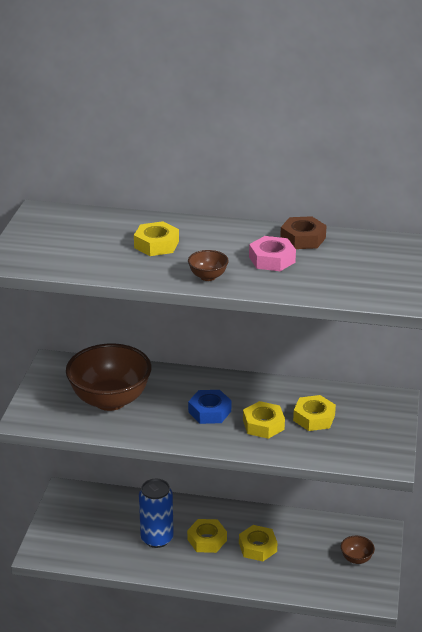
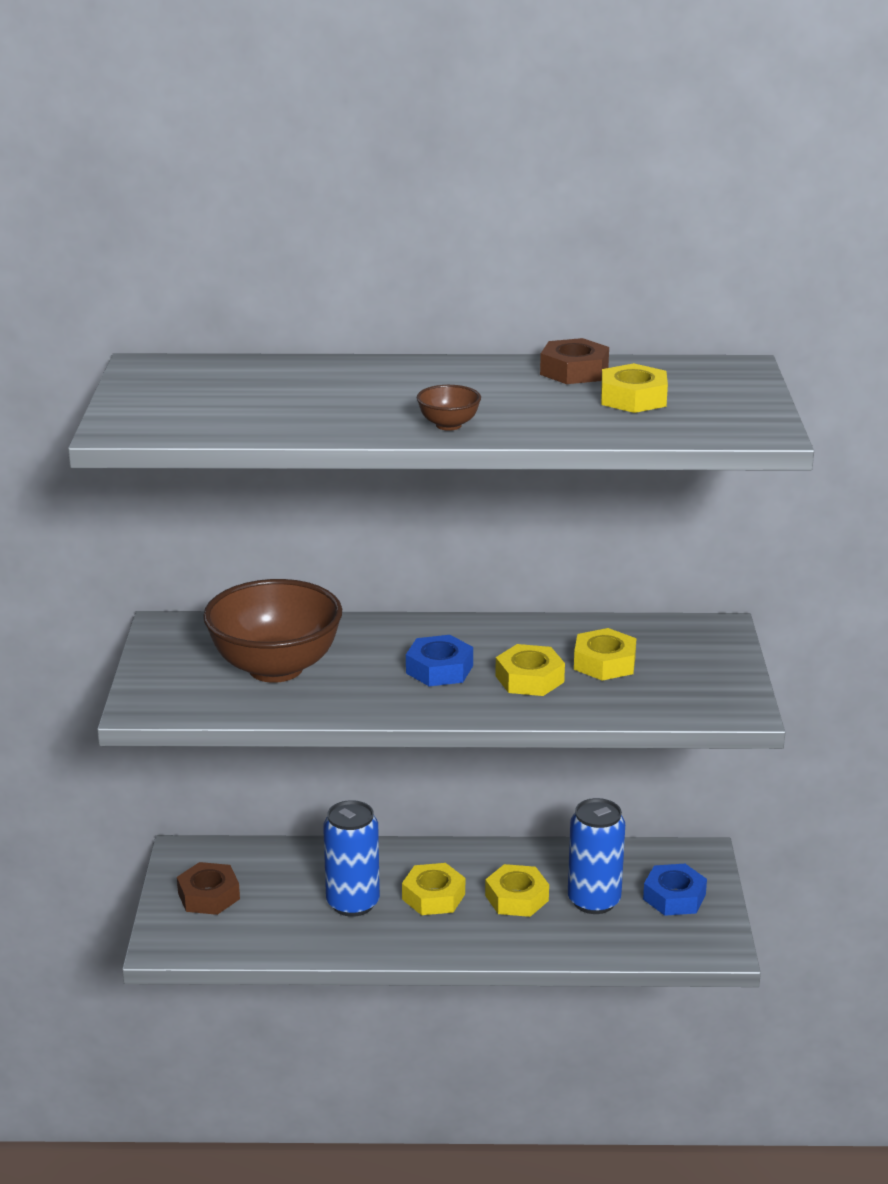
camera: 10 degrees left, 5 degrees down
(72, 523) = (208, 896): none -> brown nut
(156, 244) = (350, 393): yellow nut -> yellow nut (633, 398)
(272, 259) = (538, 398): pink nut -> none
(305, 555) = (594, 901): none -> blue can
(356, 559) = (674, 897): brown bowl -> blue nut

